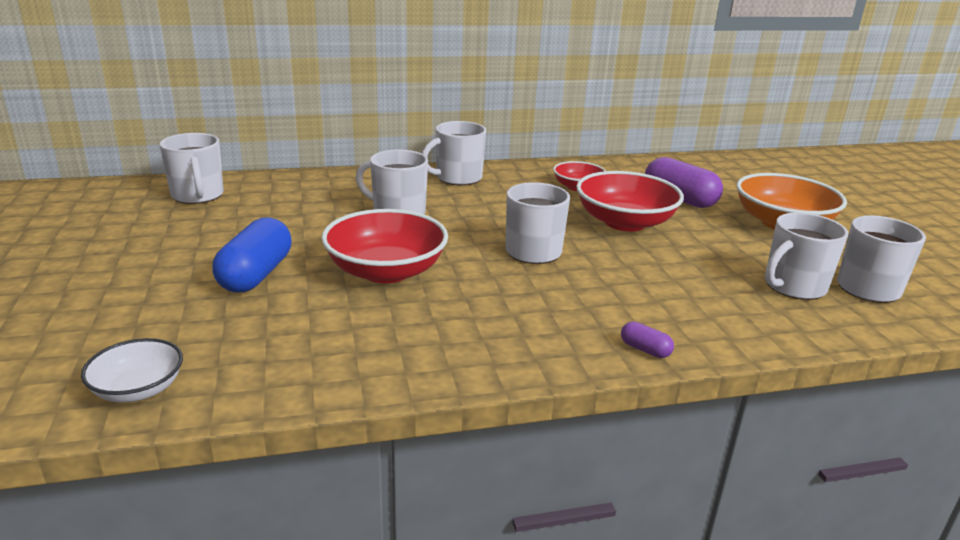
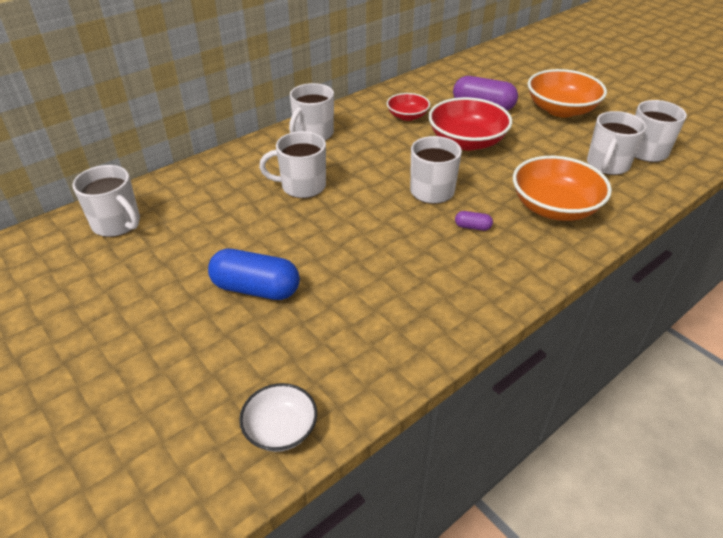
camera: 25 degrees left, 15 degrees up
(256, 275) = (256, 288): blue capsule -> blue capsule turned 60 degrees counterclockwise
(386, 271) = (349, 247): red bowl -> none
(645, 349) = (568, 251): purple capsule -> purple capsule (472, 227)
(672, 305) = (554, 207): none -> orange bowl

